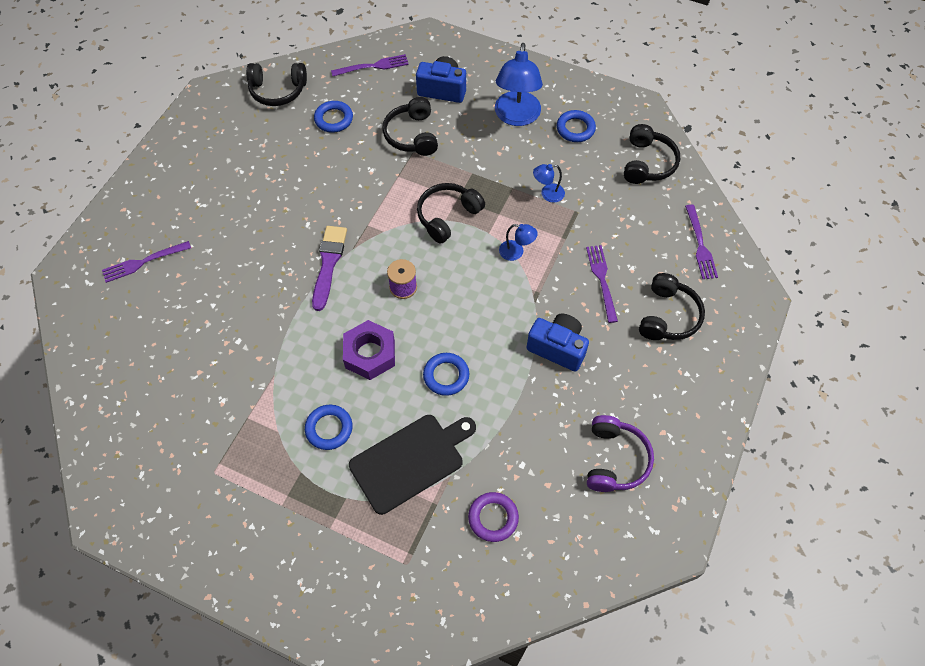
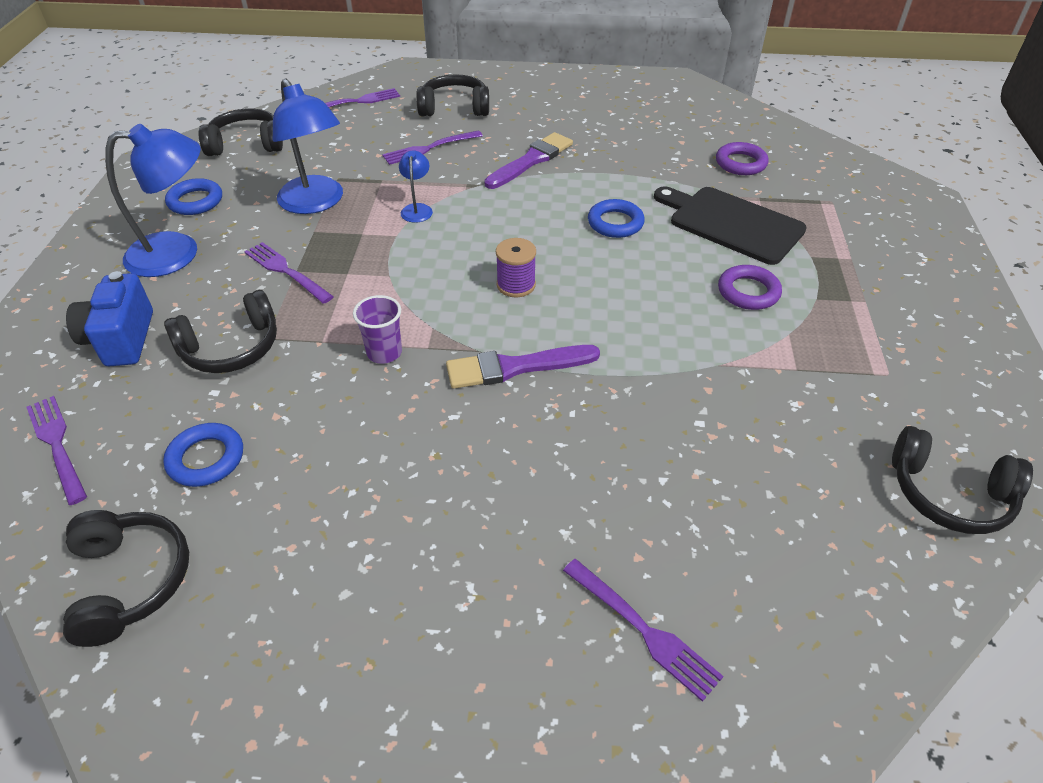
camera: 110 degrees left, 15 degrees down
(329, 428) = (748, 292): blue ring -> purple ring
(370, 354) = (629, 287): purple nut -> none
(373, 203) = (384, 353): none -> purple cup
(447, 216) = (382, 275): black headphones -> black headphones (949, 494)
(473, 168) = (286, 271): none -> purple fork
(547, 194) = (316, 203): blue lamp -> blue lamp, size x2.09
(557, 348) = (531, 160): blue camera -> purple brush
(615, 460) = (628, 113): purple headphones -> none

